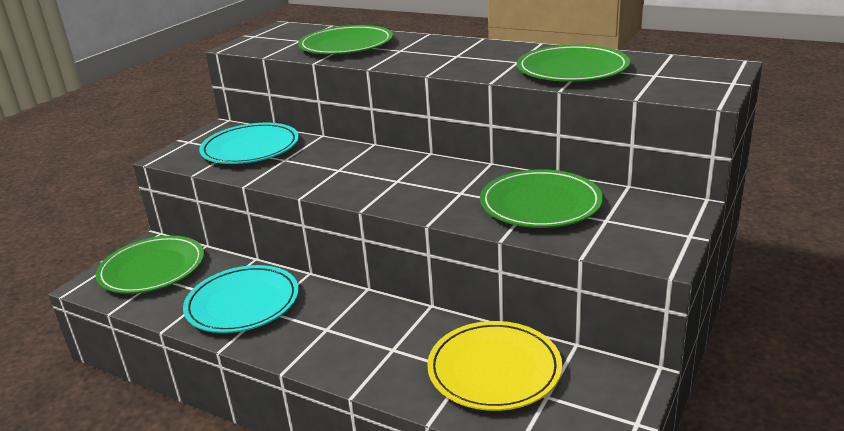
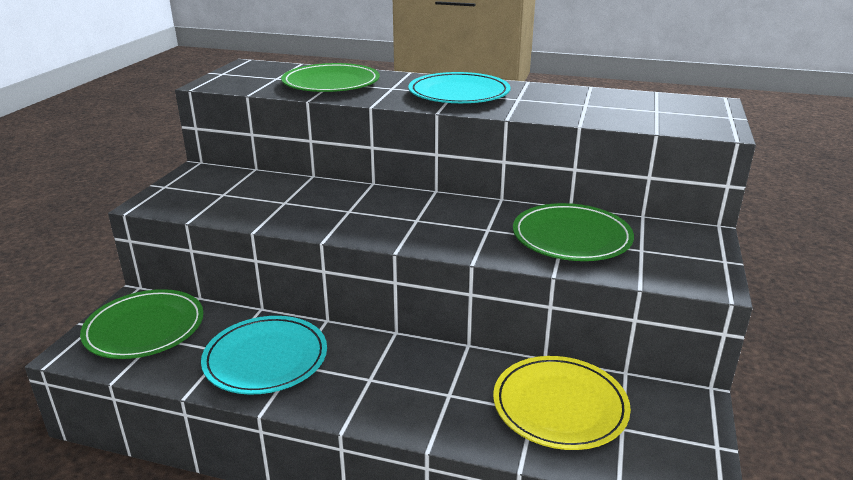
camera: 15 degrees left, 0 degrees up
(250, 148) = (240, 191): turquoise plate -> turquoise plate (459, 93)
(572, 69) = (576, 106): green plate -> none

